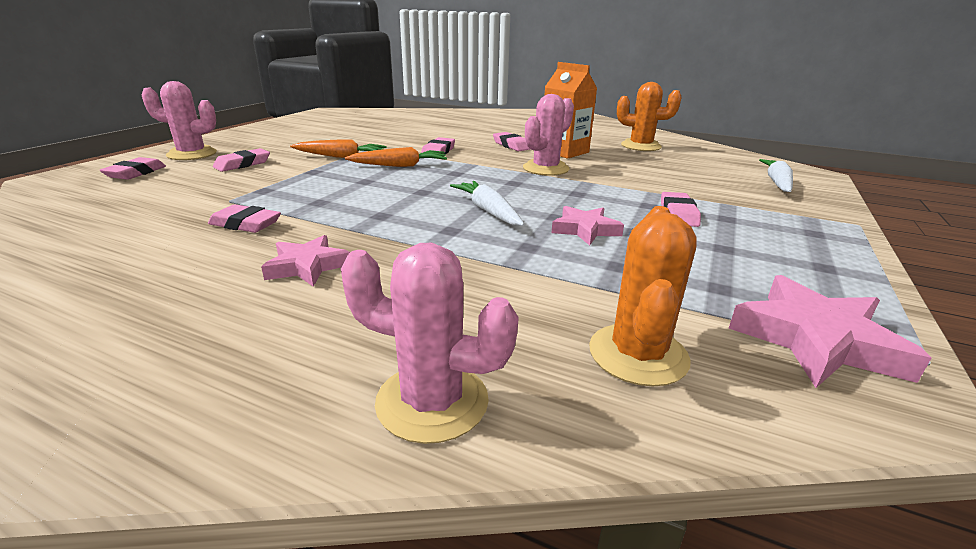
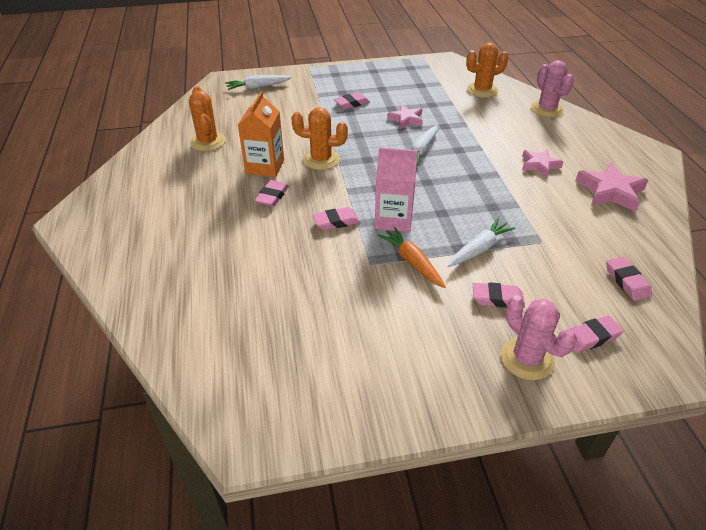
camera: 125 degrees left, 15 degrees up
(245, 224) = (546, 209): pink eraser -> pink eraser (626, 281)
(293, 177) = (479, 249): none -> white carrot
(399, 165) = (393, 219): orange carrot -> pink carton
(545, 168) = (321, 160): pink cactus -> orange cactus
(816, 340) = (433, 70): pink star -> pink star (610, 191)

